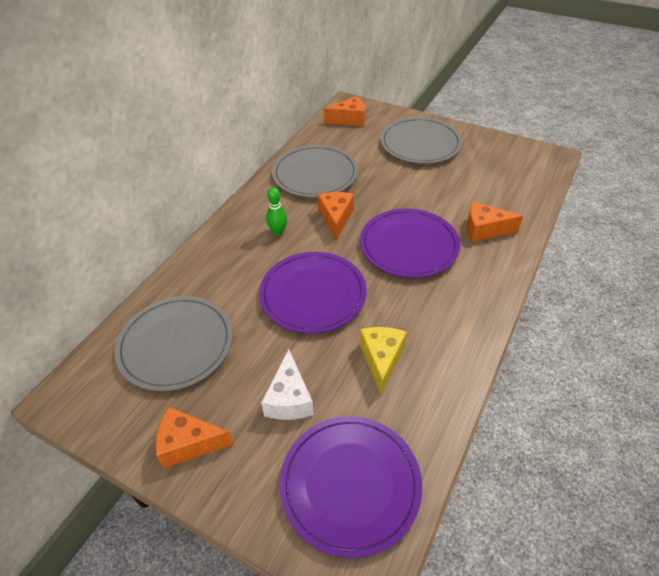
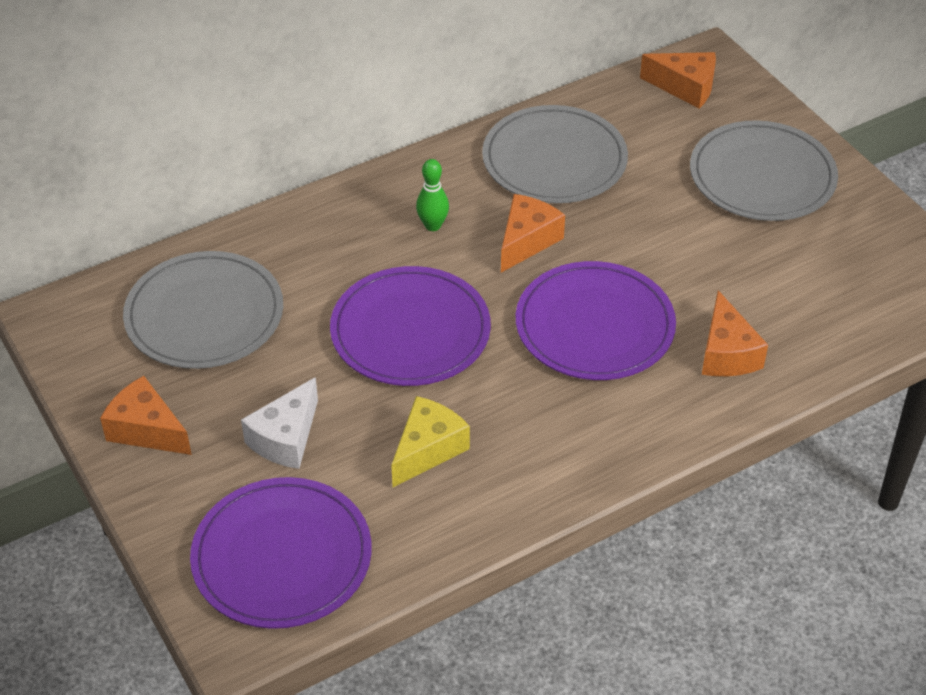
camera: 30 degrees right, 0 degrees up
(484, 230) = (726, 353): orange cheese -> orange cheese turned 135 degrees counterclockwise

